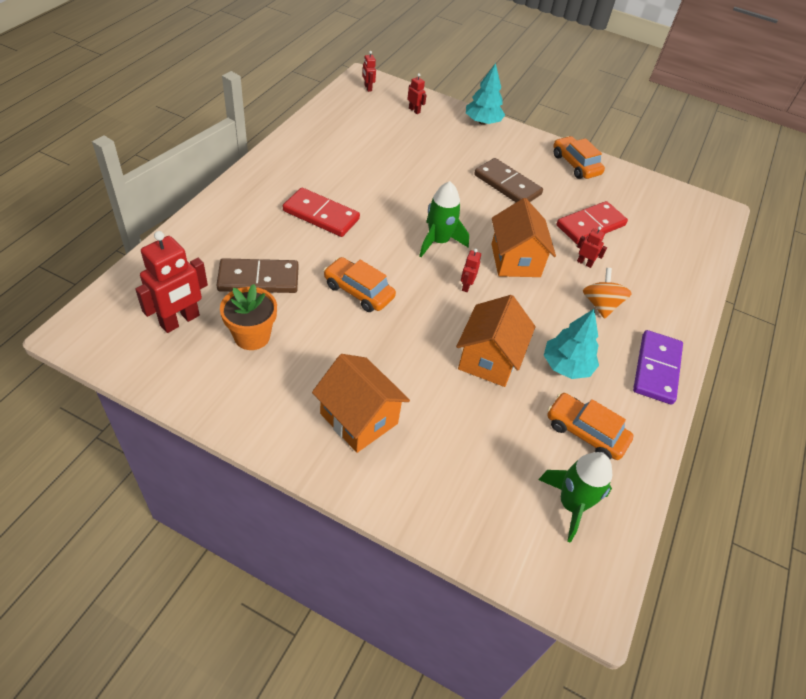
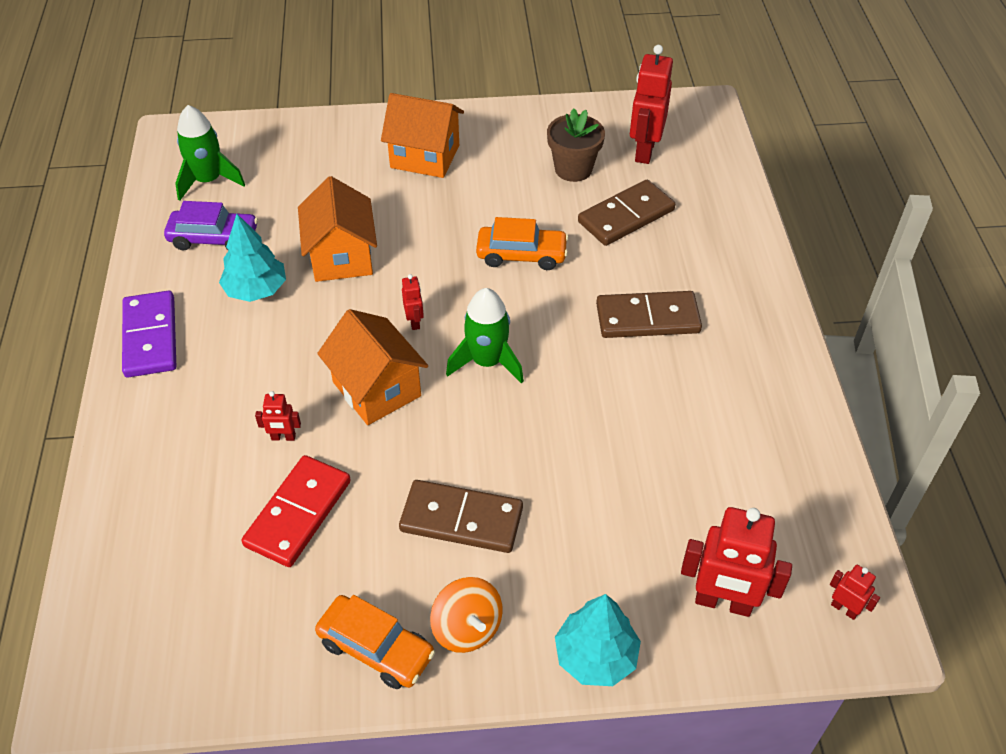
camera: 155 degrees right, 0 degrees up
(252, 336) = (573, 169): orange flower pot -> brown flower pot
(321, 215) = (647, 318): red domino -> brown domino
(414, 110) = (723, 602): red robot -> red robot, size x2.10
(585, 432) = (214, 238): orange car -> purple car
(600, 305) = (240, 384): orange spinning top -> orange spinning top (467, 628)

